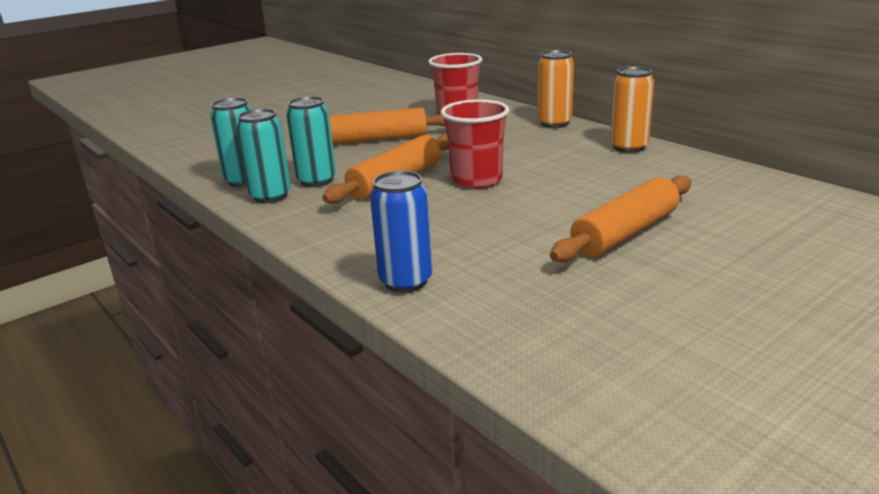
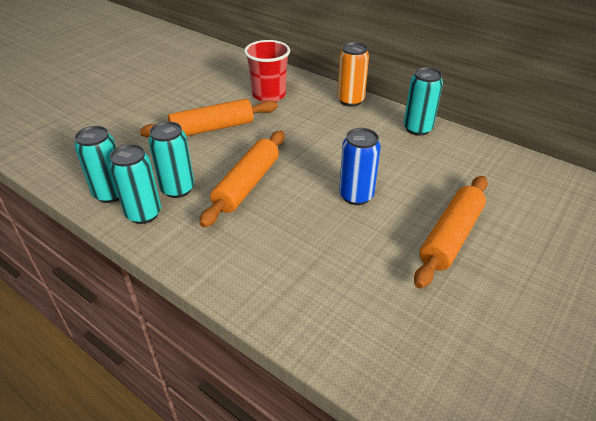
camera: 15 degrees left, 15 degrees up
(405, 281) = (302, 317): blue can -> blue can (356, 196)
(476, 180) = (314, 178): red cup -> none
(628, 147) = (417, 129): orange can -> turquoise can

